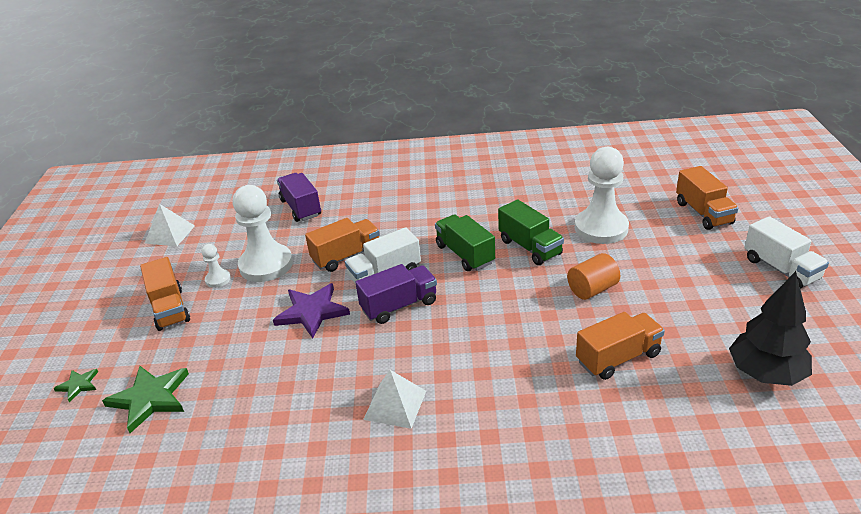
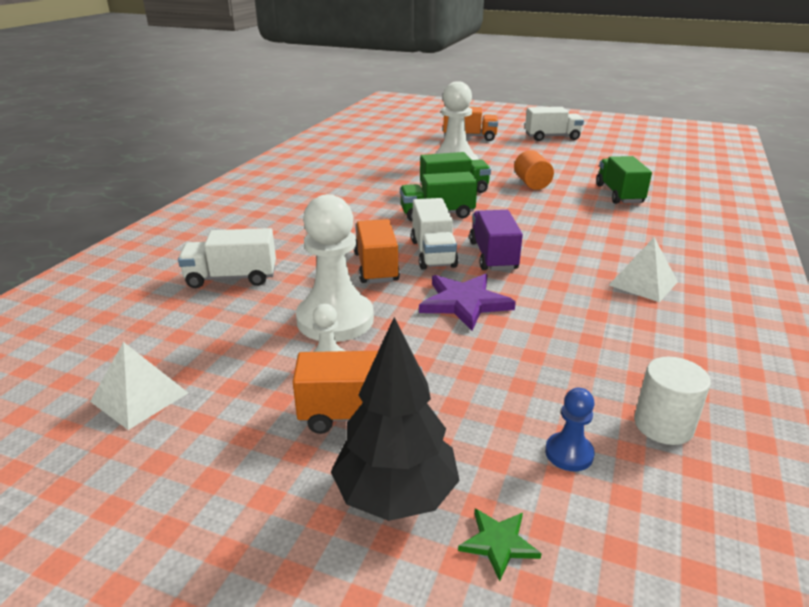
camera: 70 degrees left, 5 degrees down
(150, 398) = (569, 453): green star -> blue pawn
(186, 439) = (663, 425): none -> white cylinder
(301, 208) = (232, 278): purple truck -> white truck
(618, 358) = (619, 194): orange truck -> green truck
(765, 374) = (653, 164): black tree -> black tree (395, 495)

